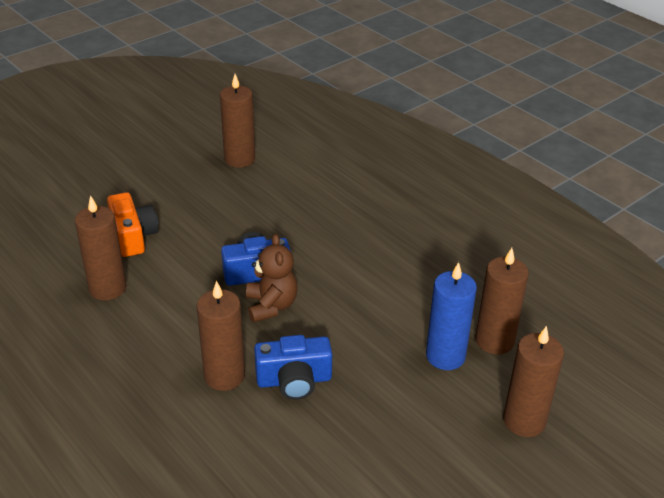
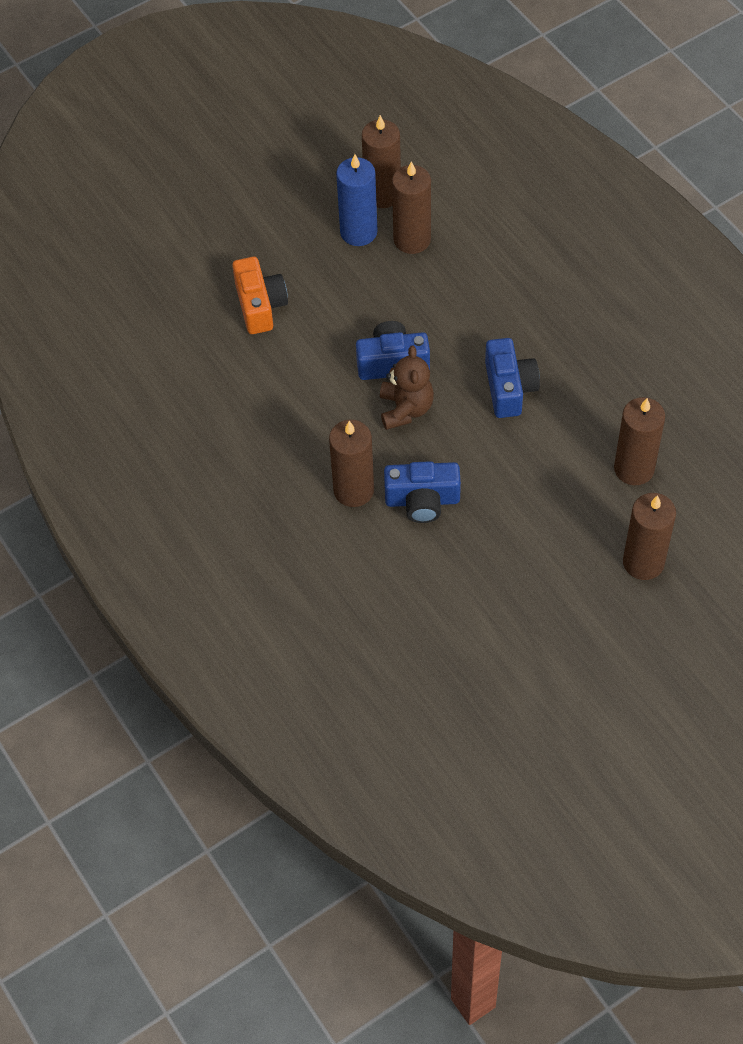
camera: 10 degrees right, 20 degrees up
(107, 288) = (235, 374): brown candle -> brown candle (412, 239)
(366, 285) = (509, 388): none -> blue camera
(445, 356) = (579, 483): blue candle -> blue candle (358, 232)

